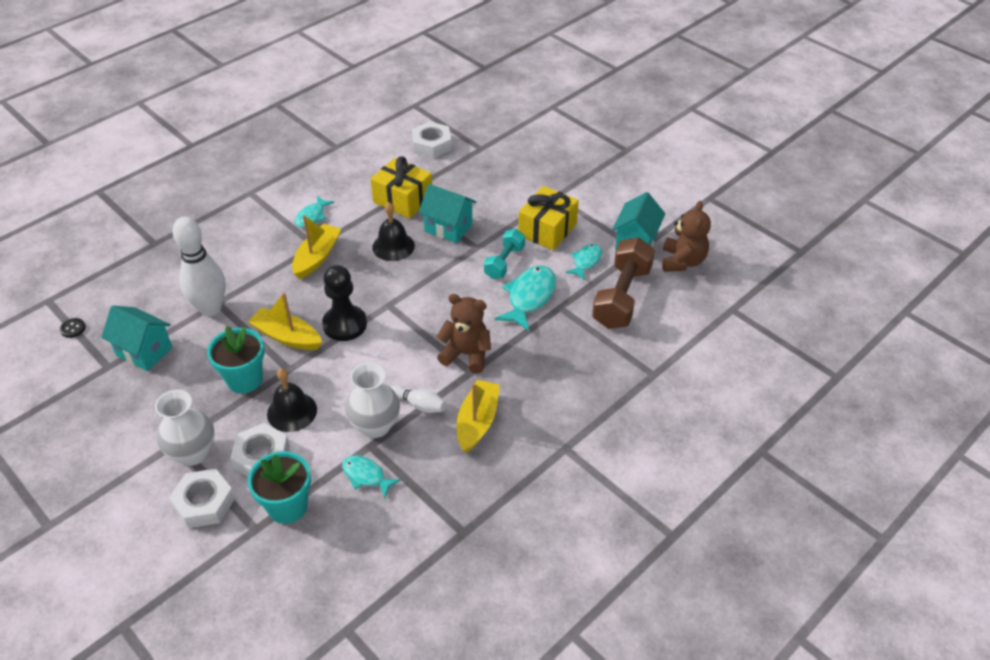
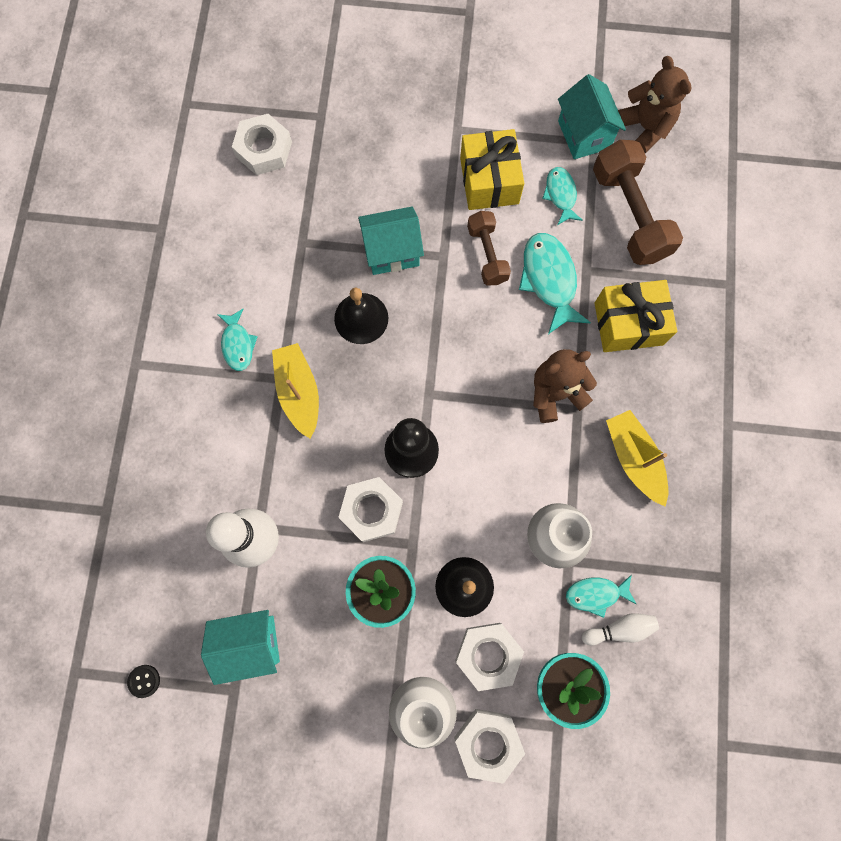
camera: 40 degrees left, 30 degrees up
(287, 337) = (371, 510): yellow boat -> white nut
(403, 199) = (309, 249): yellow gift -> yellow gift (628, 323)
(419, 405) = (568, 483): white bowling pin -> white bowling pin (619, 629)
(504, 262) = (487, 254): turquoise dumbbell -> brown dumbbell

